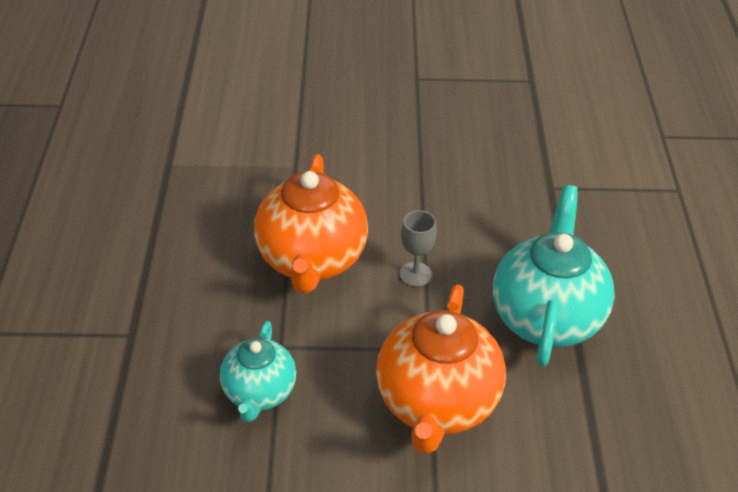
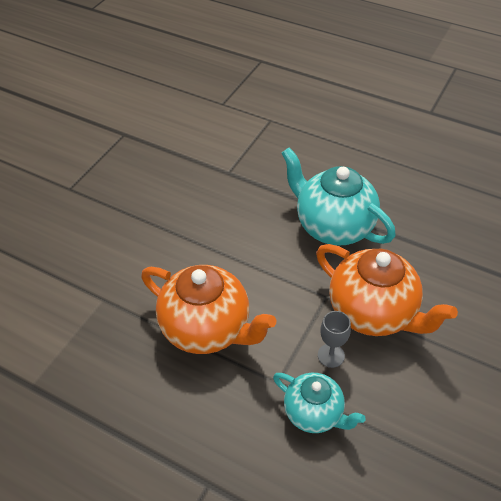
camera: 60 degrees left, 5 degrees up
(415, 274) = (258, 275): grey goblet -> grey goblet (331, 355)

